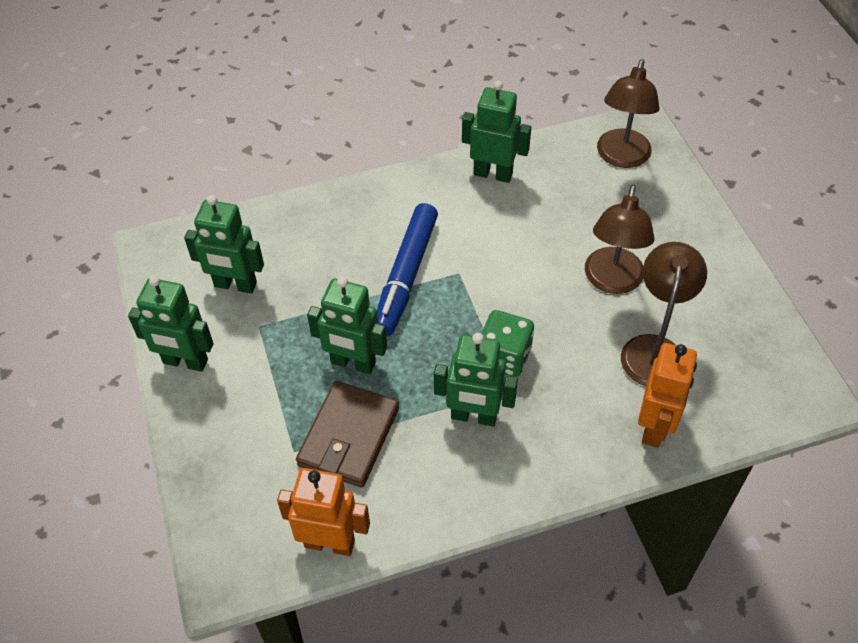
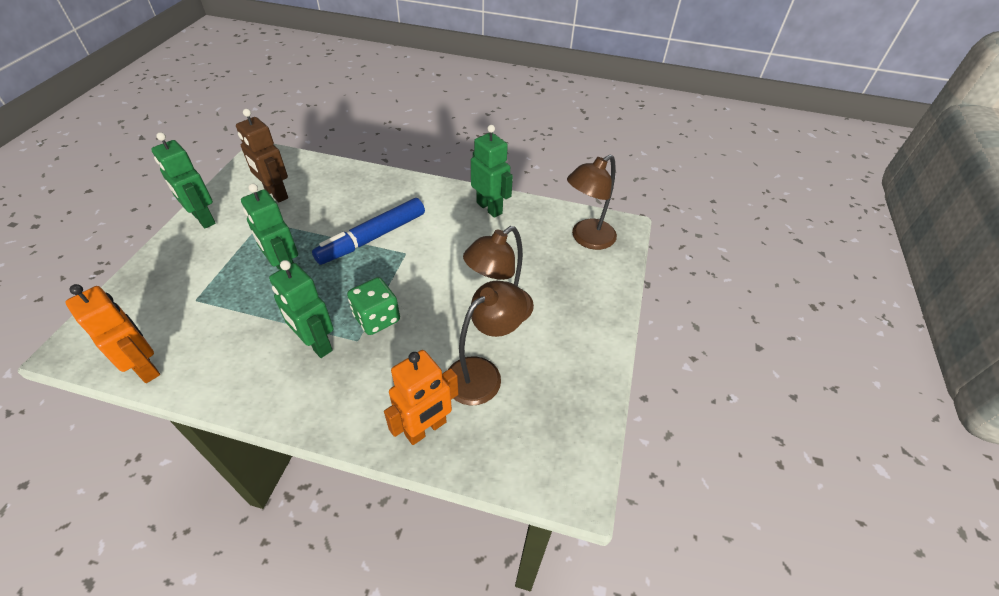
camera: 30 degrees right, 5 degrees down
(235, 285) = (276, 194): green robot -> brown robot
(349, 437) = (232, 310): brown wallet -> none

